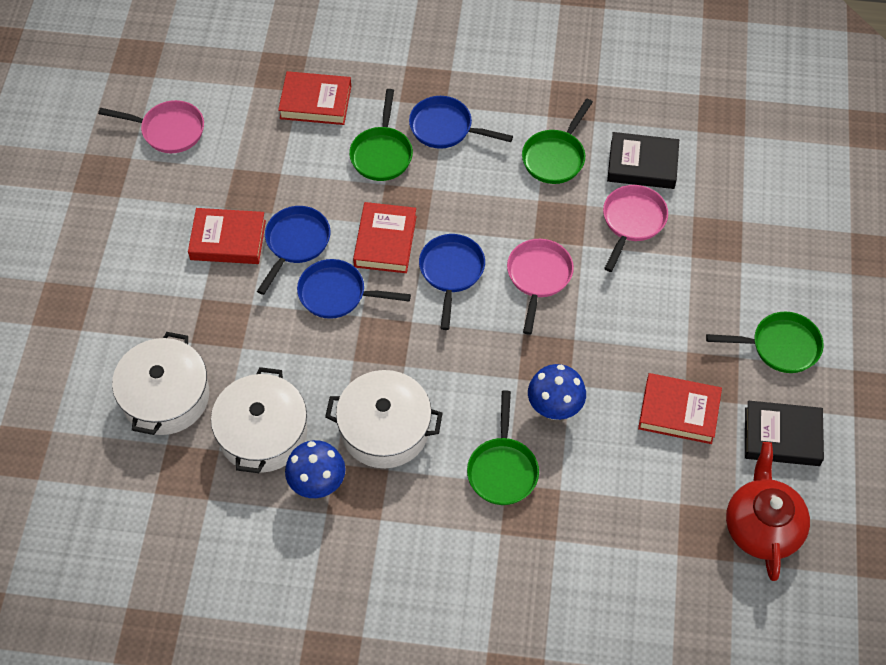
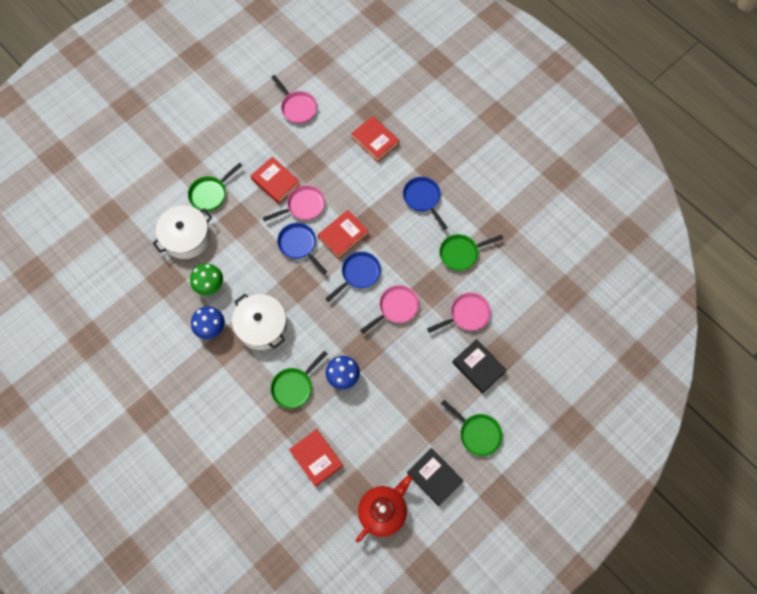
camera: 40 degrees right, 10 degrees up
(263, 433) = (210, 286): white pot -> green mushroom
(295, 243) = (303, 206): blue pan -> pink pan
(382, 154) = (381, 190): green pan -> green pan (210, 194)
(642, 165) = (500, 289): black book -> black book (478, 367)
(678, 411) = (398, 425): red book -> red book (316, 458)

